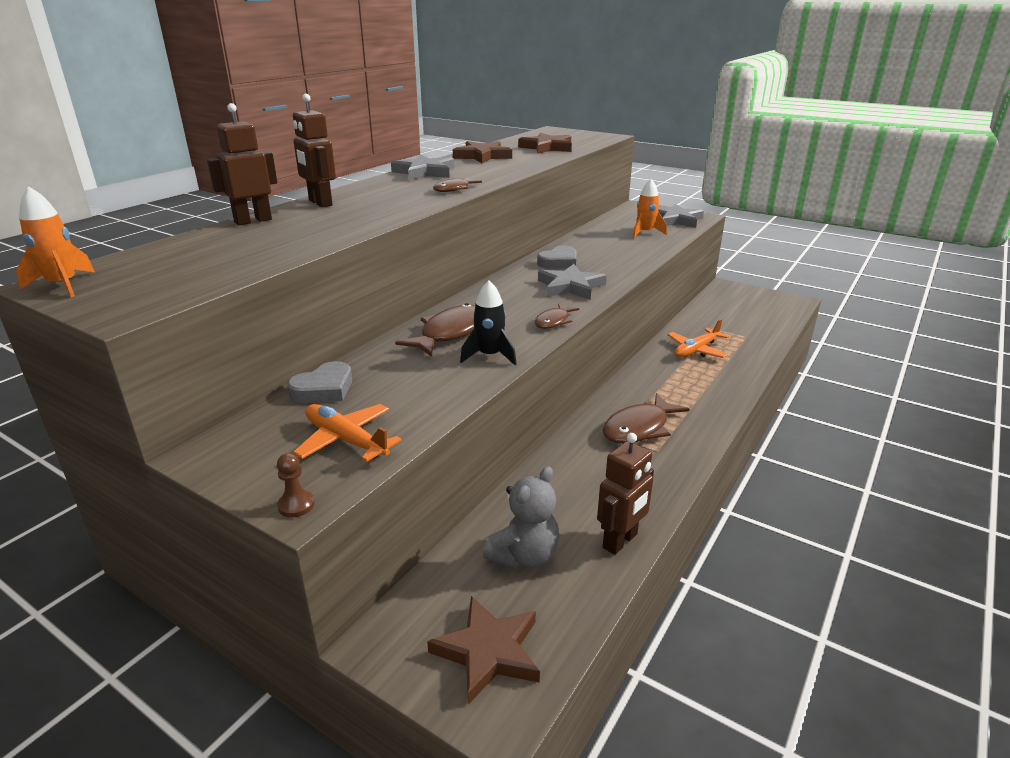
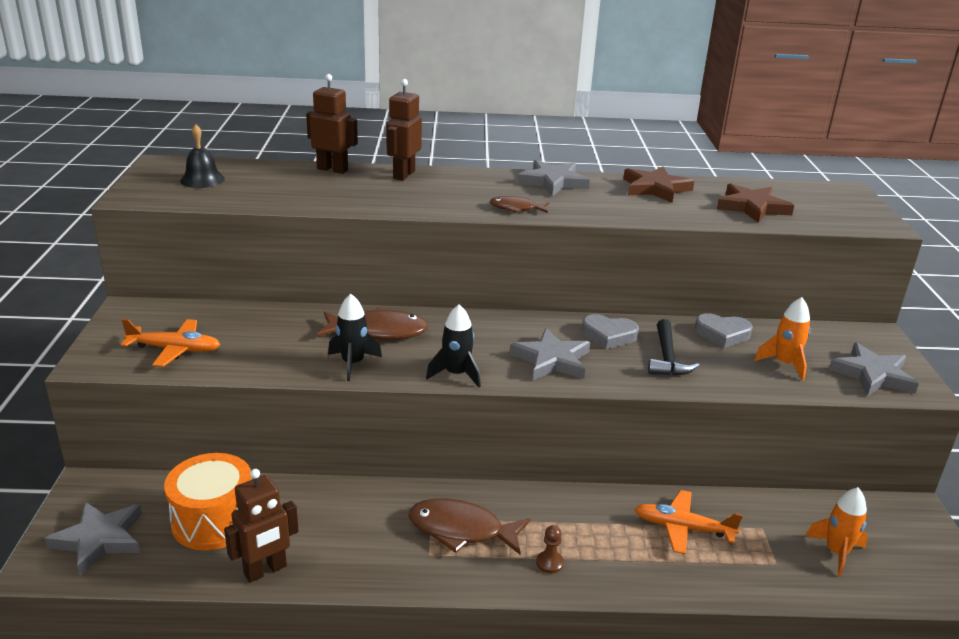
camera: 55 degrees right, 0 degrees up
(63, 285) = (160, 167): orange rocket -> orange rocket (836, 552)
(154, 272) = (202, 180): none -> black bell
(296, 505) = (88, 361): brown pawn -> brown pawn (549, 563)
(324, 389) = (238, 314): grey heart -> grey heart (722, 334)
(346, 440) = (174, 349): orange plane -> orange plane turned 90 degrees clockwise
(488, 651) = (99, 539): brown star -> grey star
(524, 555) = (214, 520): grey teddy bear -> orange drum
(553, 321) = (456, 374): brown fish -> black rocket
(606, 256) = (667, 358): none -> black hammer
(620, 541) = (265, 570): brown robot -> brown robot turned 45 degrees counterclockwise

